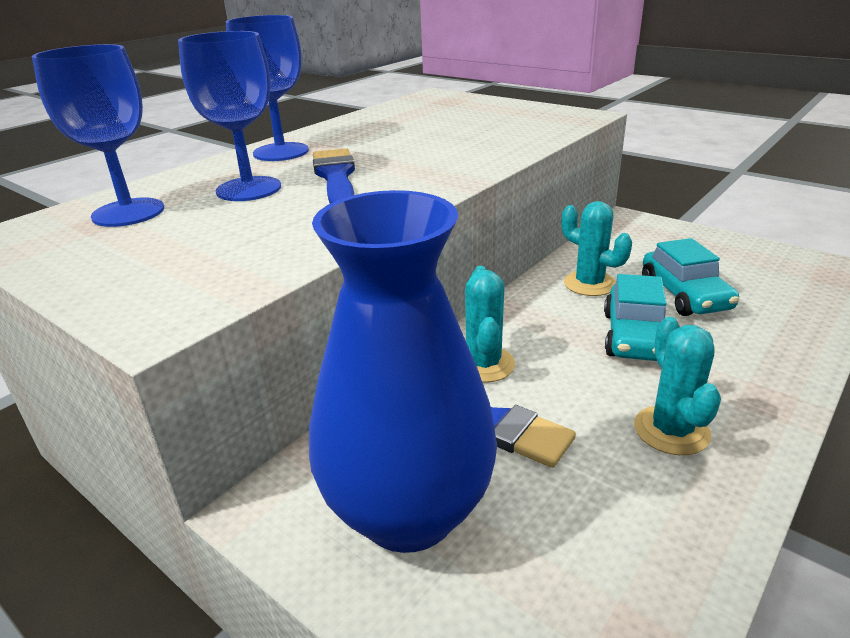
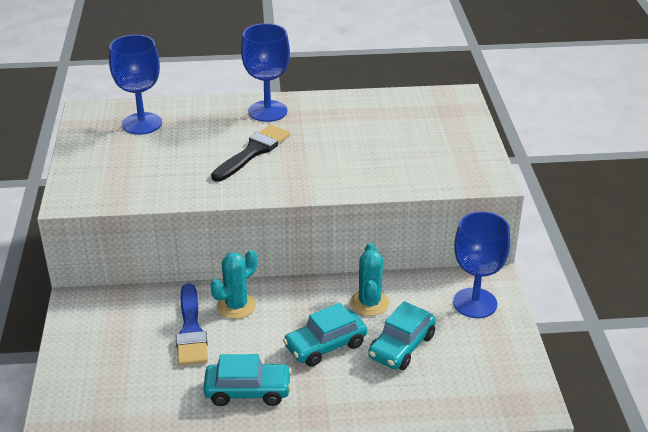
camera: 45 degrees right, 5 degrees up
(249, 189) = (206, 136): blue goblet -> blue goblet (475, 303)
(336, 177) = (253, 152): blue brush -> black brush
(408, 512) = (112, 339): blue vase -> none
(671, 430) = (248, 391): turquoise cactus -> turquoise car

